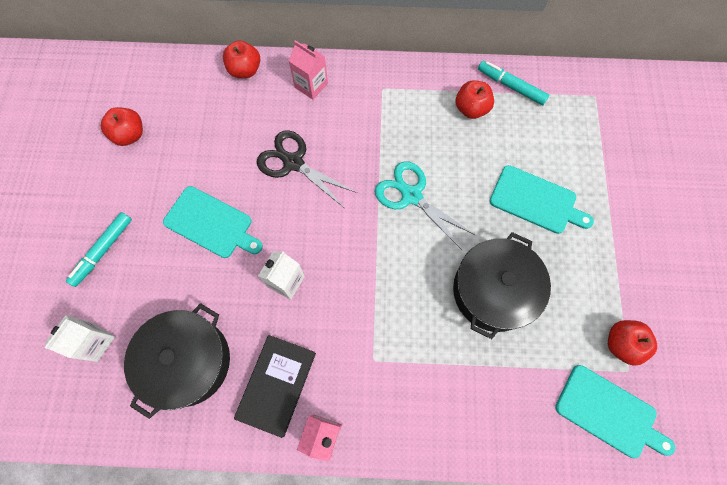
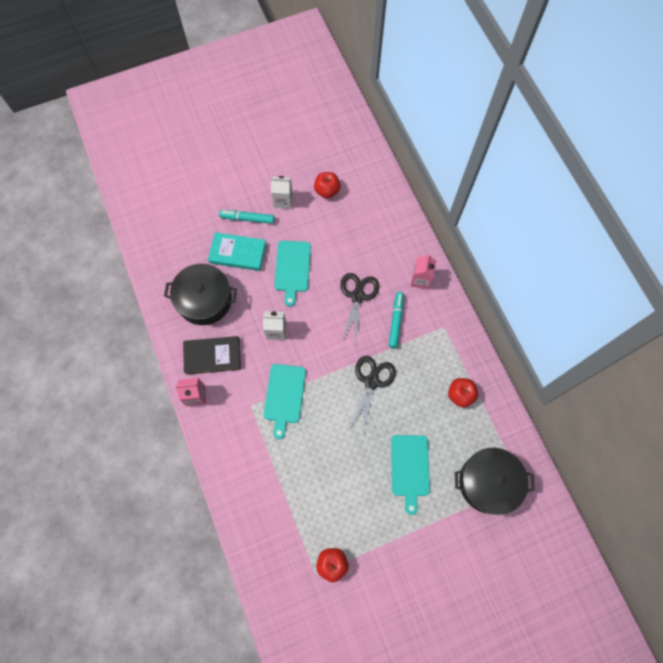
camera: 65 degrees right, 0 degrees up
(95, 342) = (194, 245): white carton -> white carton (283, 200)
(145, 285) = (237, 253): none -> turquoise book
(245, 70) = (409, 232): red apple -> none
(411, 196) = (371, 382): turquoise scissors -> black scissors
(493, 291) = (329, 463): black pot -> black pot (488, 482)
(511, 86) = (495, 416): turquoise marker -> turquoise marker (396, 321)
(609, 413) = (281, 569): turquoise cutting board -> turquoise cutting board (284, 396)

